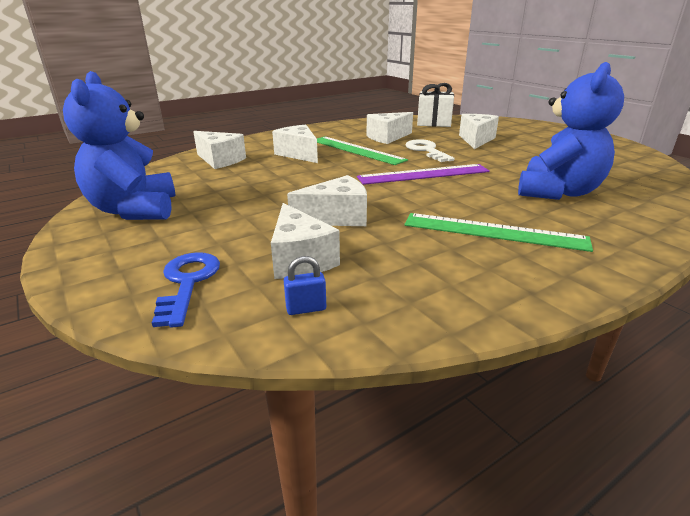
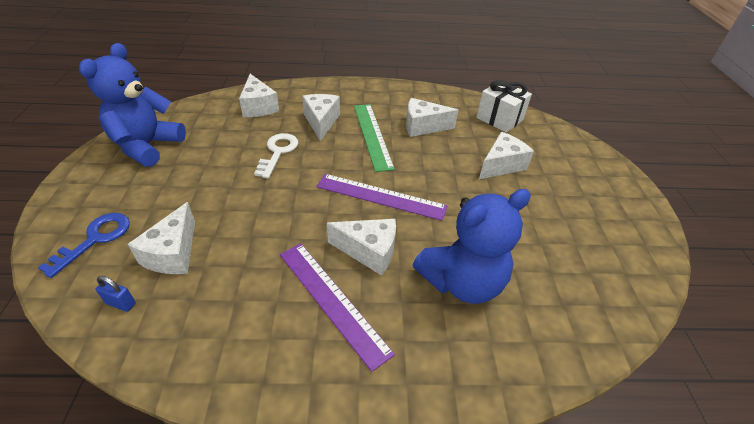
camera: 30 degrees right, 15 degrees up
(337, 217) = (248, 220): white cheese -> white cheese (369, 251)
(426, 150) = (430, 162): white key -> white key (278, 152)
(494, 231) = (332, 300): green ruler -> purple ruler

